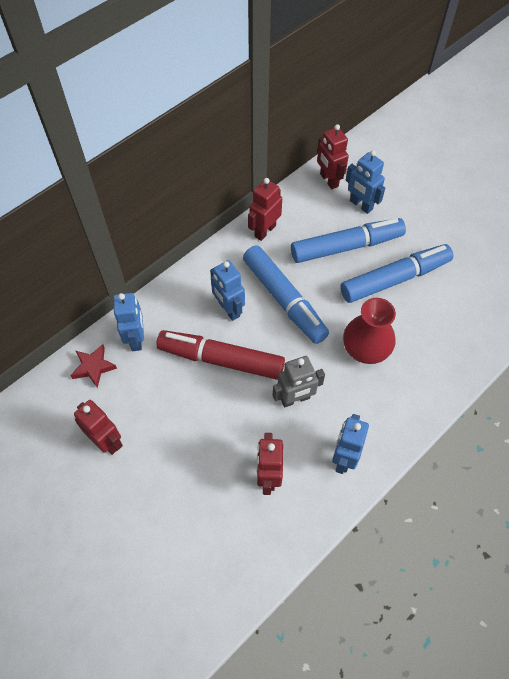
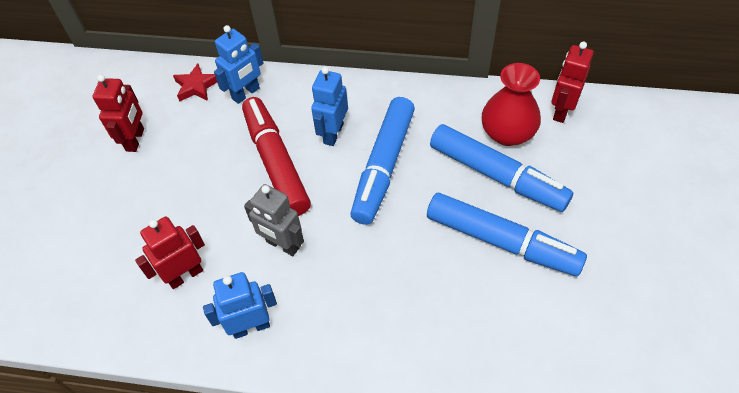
camera: 55 degrees right, 5 degrees down
(265, 231) = (445, 103): red robot -> none
(361, 205) = (562, 155): blue robot -> none
(365, 349) = (391, 268): red vase -> red vase (507, 133)

